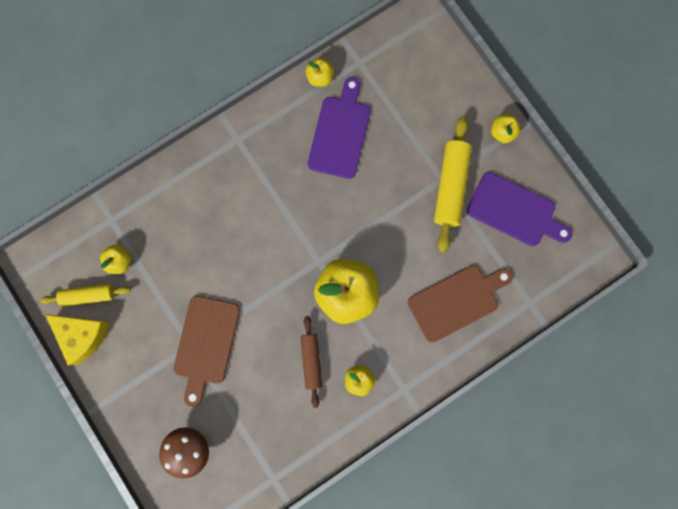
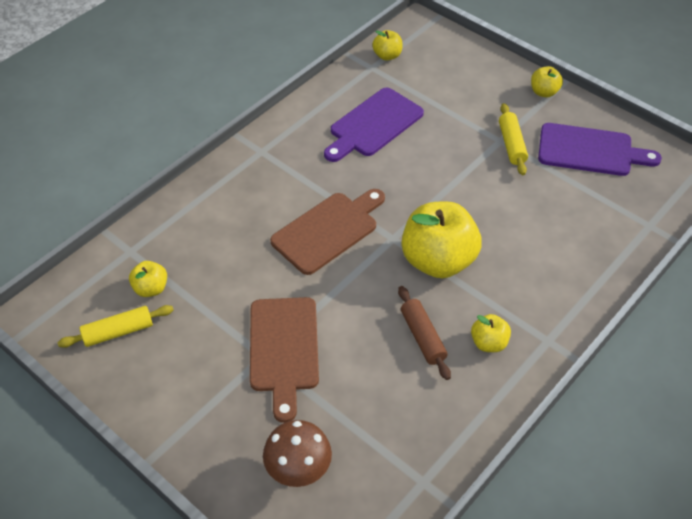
camera: 15 degrees left, 30 degrees down
(83, 335) = (119, 376): yellow cheese -> none
(320, 78) = (334, 86): yellow apple -> yellow apple (387, 56)
(340, 133) = (373, 125): purple cutting board -> purple cutting board turned 135 degrees counterclockwise
(450, 187) = (511, 144): yellow rolling pin -> yellow rolling pin, size x0.62
(456, 301) = (567, 241): brown cutting board -> brown cutting board (328, 230)

